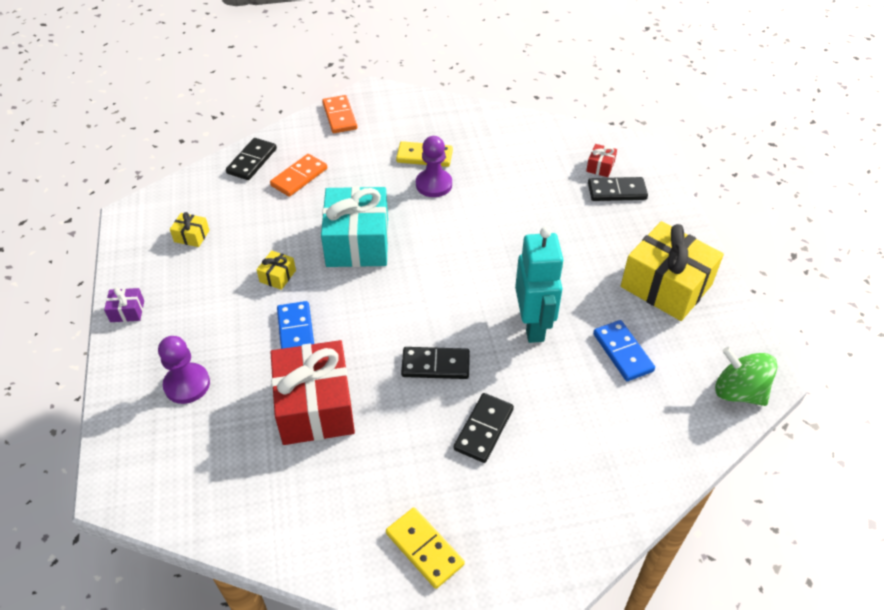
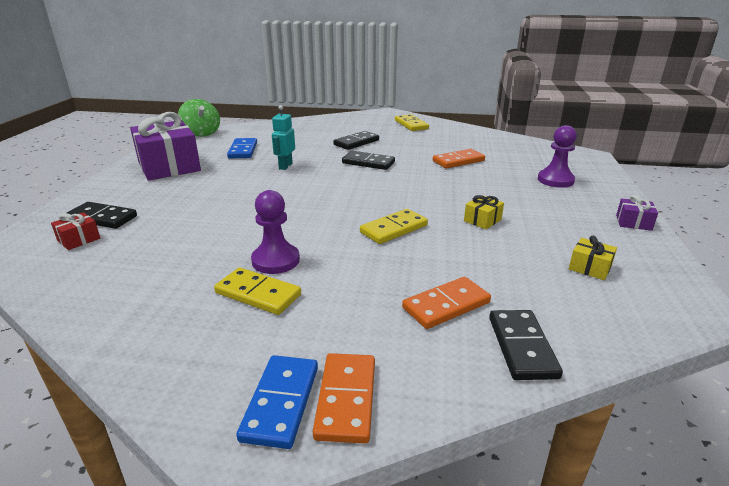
camera: 160 degrees left, 20 degrees down
(252, 161) = (521, 347): black domino -> black domino turned 45 degrees counterclockwise
(296, 332) = (468, 189): blue domino -> blue domino (281, 403)
(315, 406) = (458, 161): red gift -> orange domino
(357, 242) = (393, 229): turquoise gift -> yellow domino
(533, 325) = (285, 166): turquoise robot -> turquoise robot, size x0.58
(666, 286) = (169, 166): yellow gift -> purple gift

